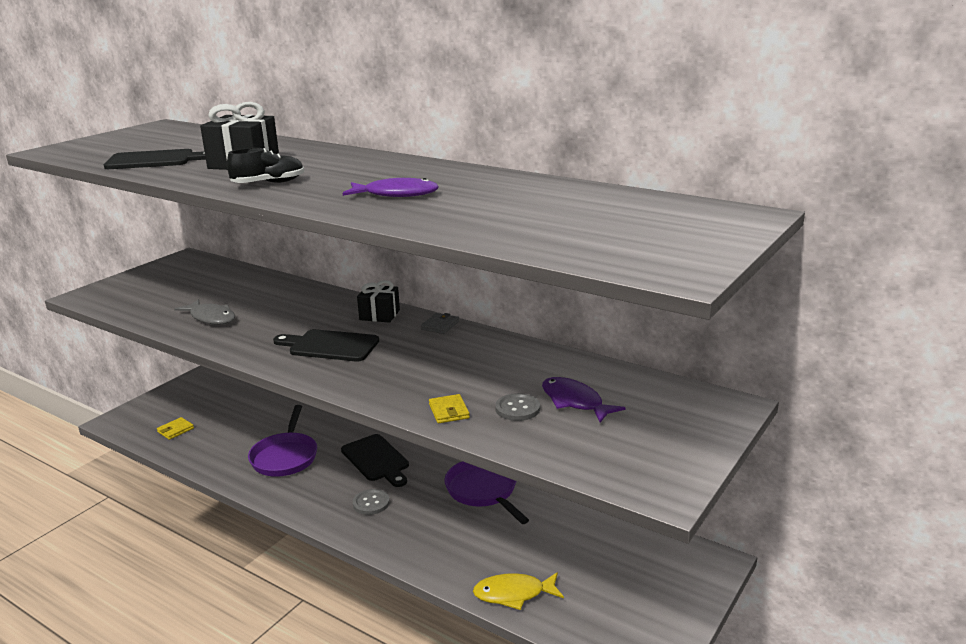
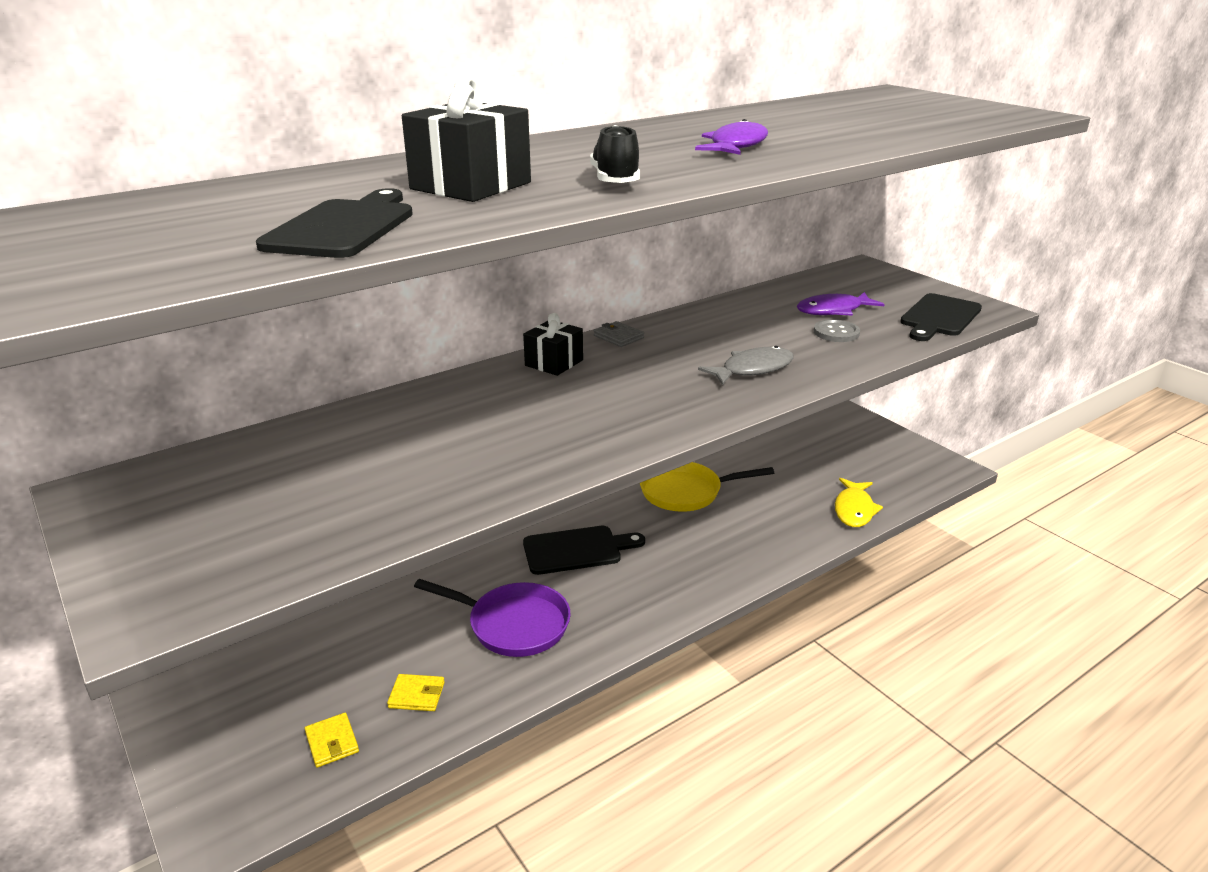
camera: 70 degrees left, 5 degrees up
(211, 318) = (434, 478): grey fish -> grey fish (752, 369)
(330, 346) = (621, 400): black cutting board -> black cutting board (939, 317)
(371, 503) = (666, 568): grey button -> none
(449, 411) = (827, 360): yellow wallet -> yellow wallet (416, 695)
(483, 491) = (686, 492): purple pan -> yellow pan

